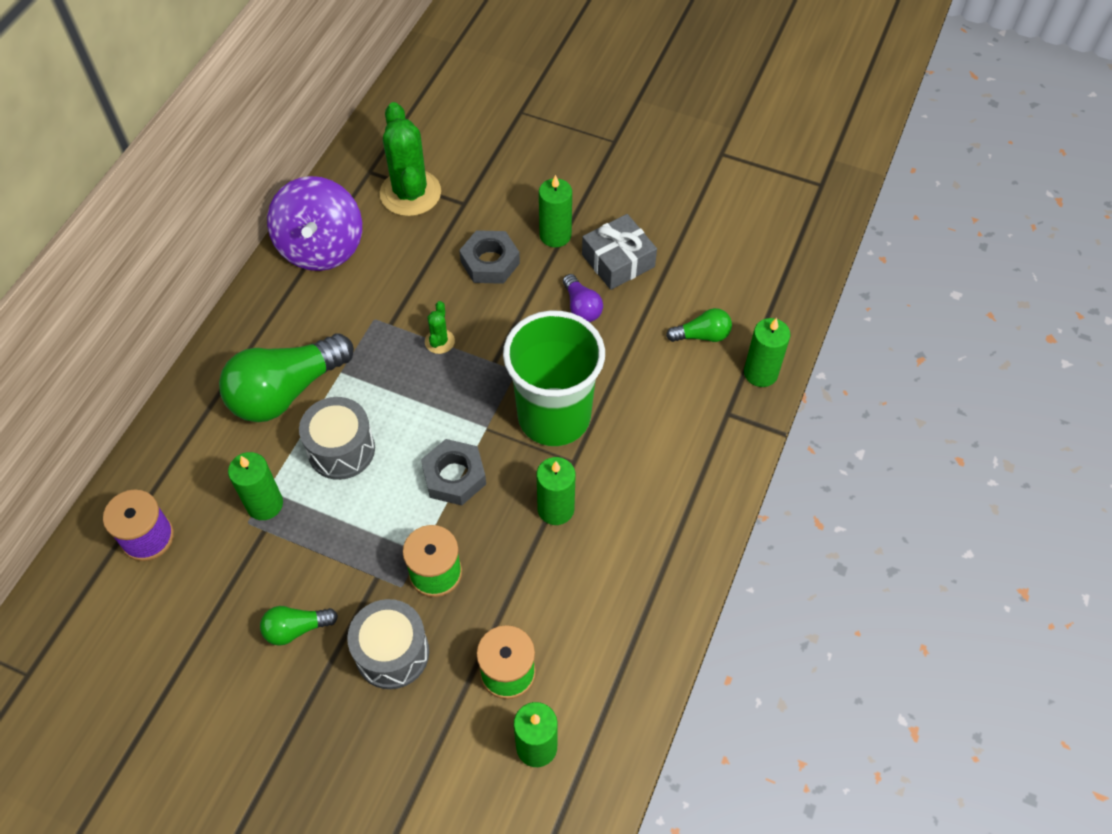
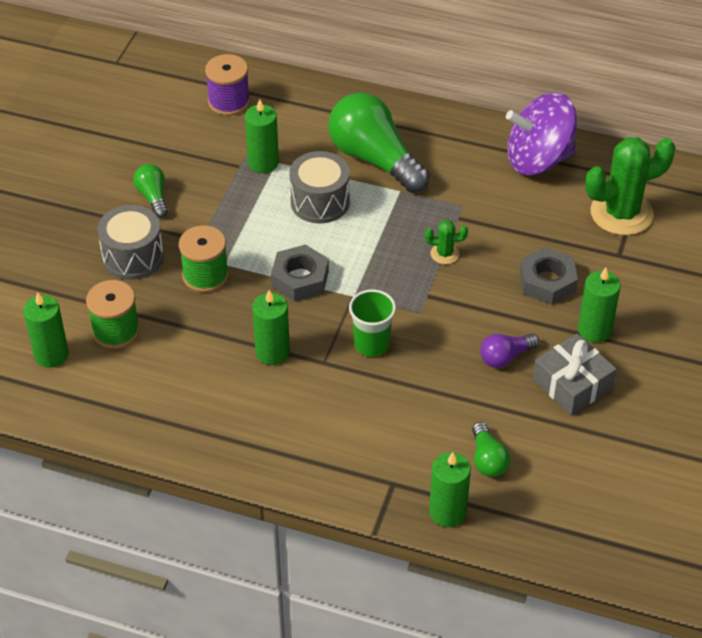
camera: 85 degrees right, 10 degrees down
(554, 416) = (371, 344): green cup -> green cup, size x0.50

